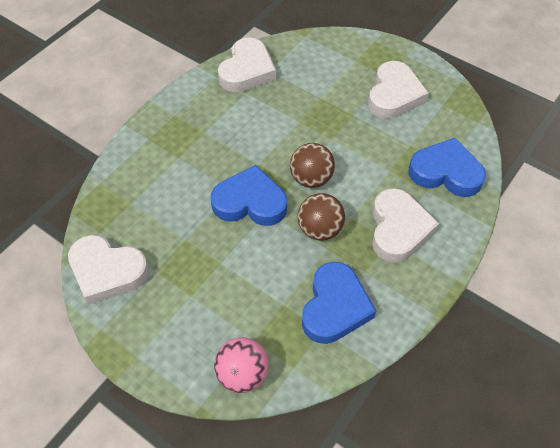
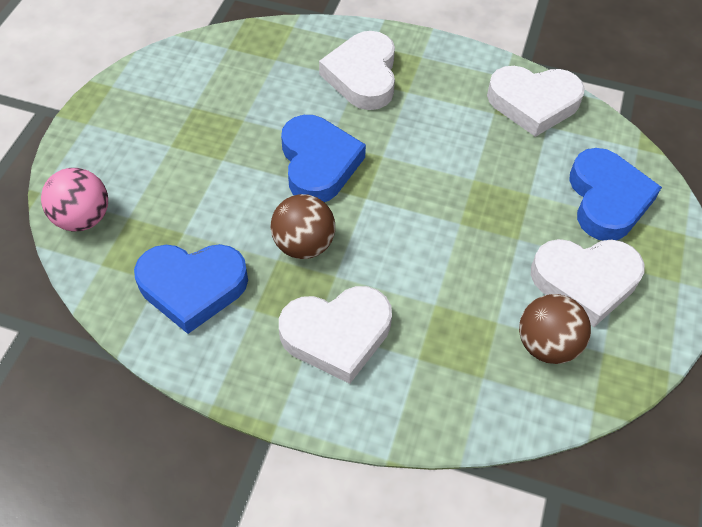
camera: 70 degrees right, 0 degrees up
(107, 271) = (181, 69): white heart -> white heart (362, 76)
(311, 178) = (381, 216): brown ball -> brown ball (547, 344)
(445, 172) = (464, 378): blue heart -> blue heart (607, 199)

